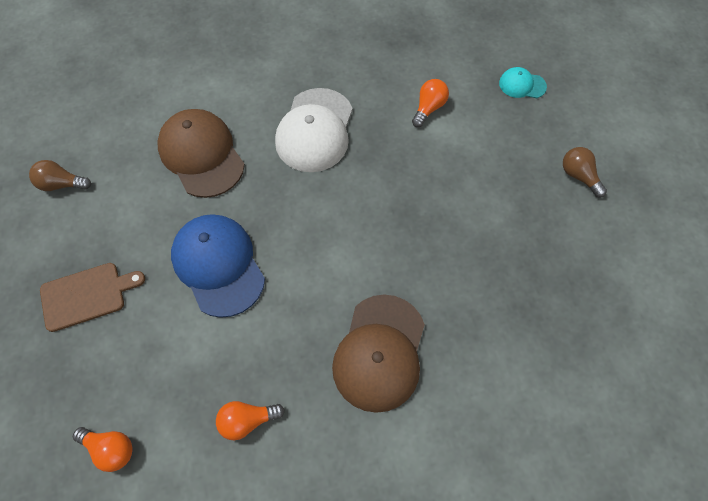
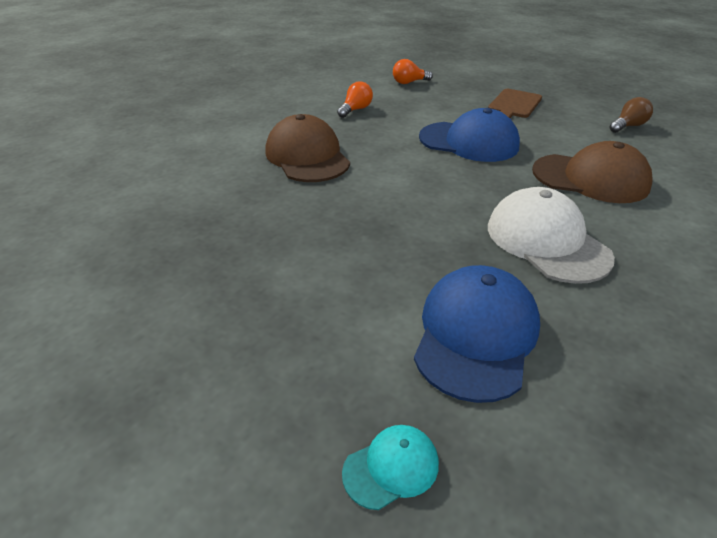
camera: 140 degrees right, 25 degrees down
(429, 108) = (476, 335): orange light bulb -> blue cap
(579, 176) = (206, 371): brown light bulb -> none

